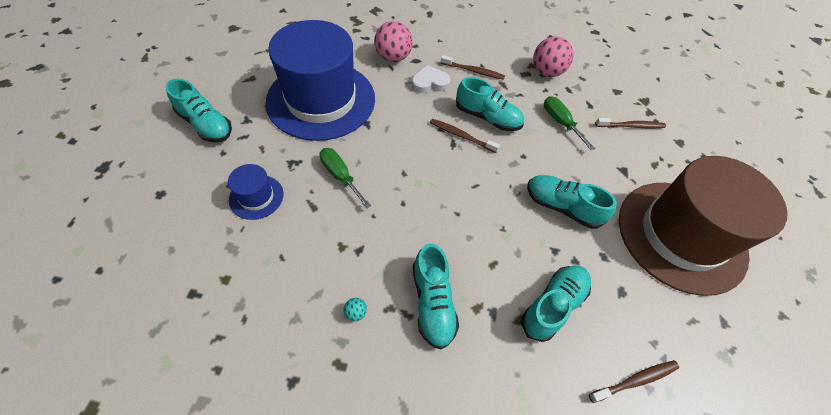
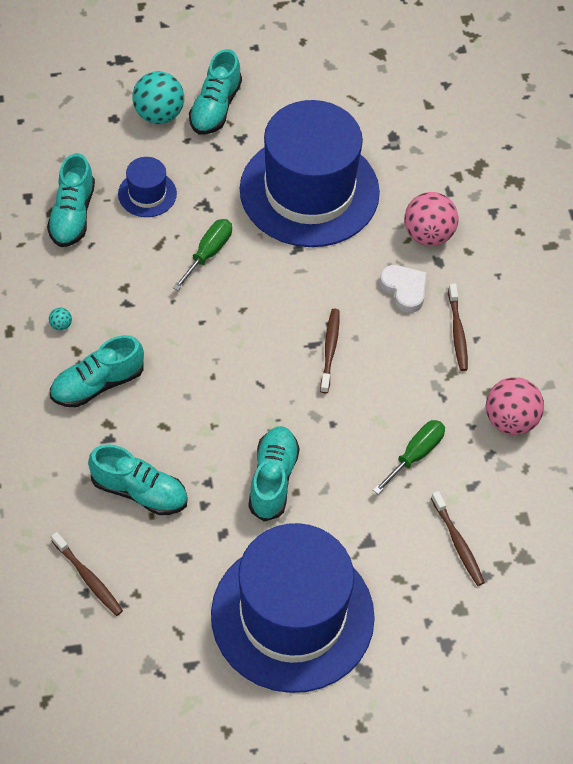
camera: 70 degrees right, 0 degrees up
(182, 161) = (159, 114): none -> turquoise ball
(487, 117) = (377, 369): turquoise shoe -> turquoise shoe (72, 215)
(681, 235) = (292, 616): brown hat -> blue hat

